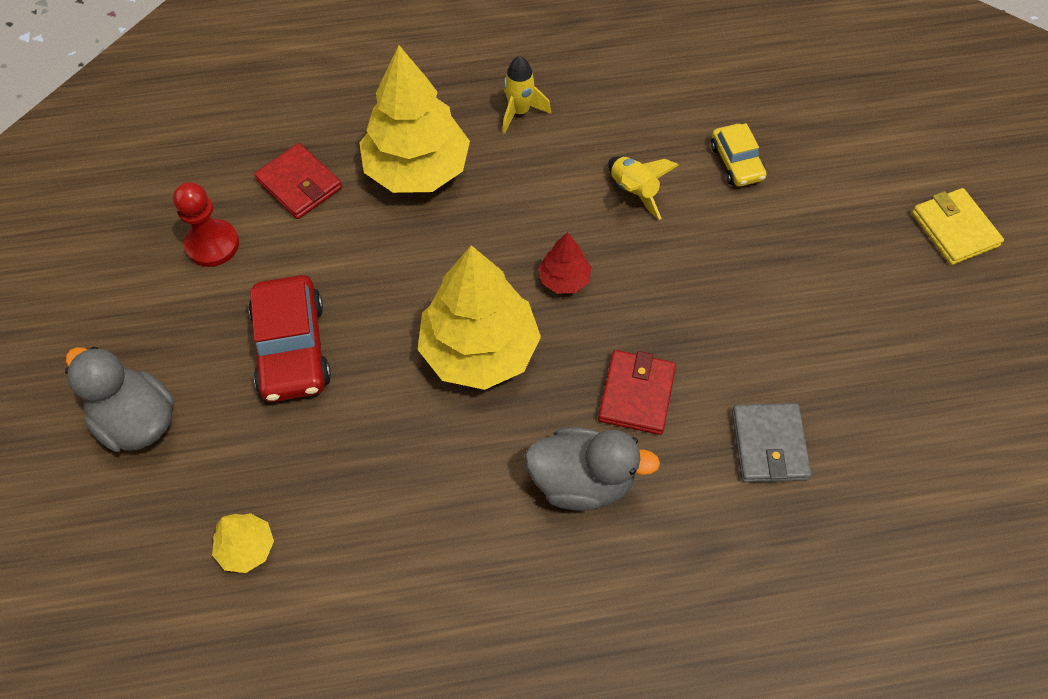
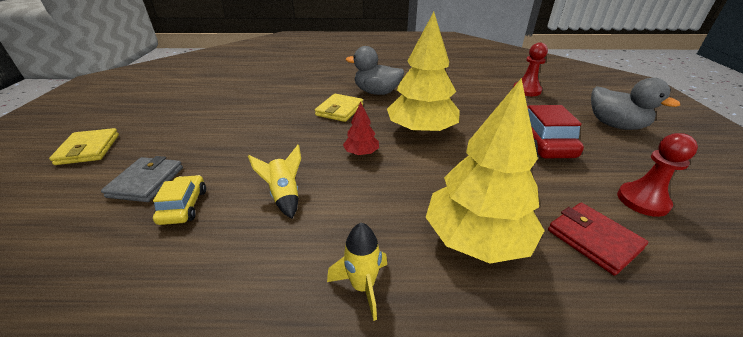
camera: 170 degrees left, 25 degrees down
(247, 548) = (526, 90): yellow tree -> red pawn
(636, 394) = (339, 110): red wallet -> yellow wallet
(769, 445) = (287, 93): grey wallet -> grey wallet (146, 182)

